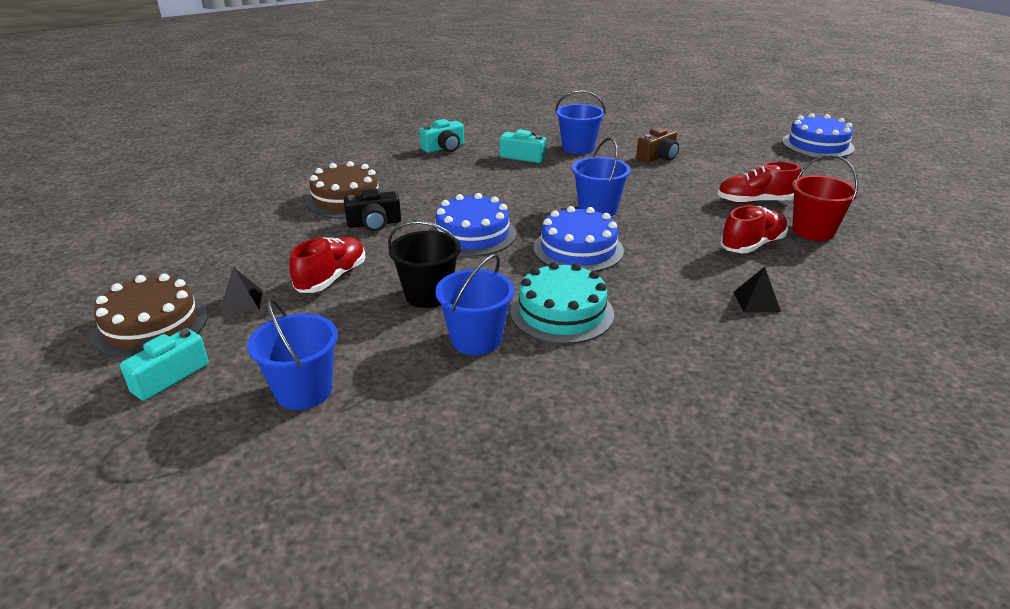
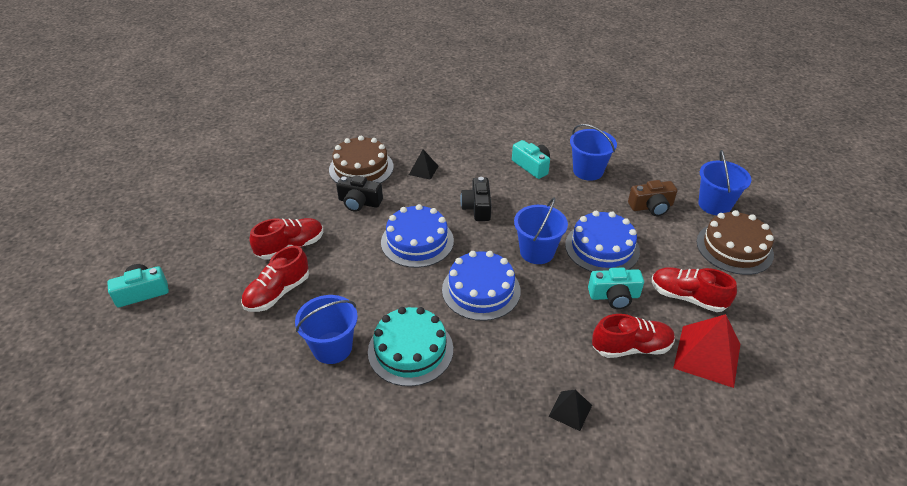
camera: 30 degrees right, 10 degrees up
(151, 325) = (163, 245): brown cake -> brown cake (734, 248)
(241, 301) = (224, 245): black pyramid -> black pyramid (423, 170)
(303, 391) = (200, 341): blue bucket -> blue bucket (714, 205)
(359, 318) = (277, 293): none -> red shoe
(428, 295) = (337, 290): black bucket -> none
(444, 148) = (477, 134): turquoise camera -> turquoise camera (614, 296)
(505, 196) = (477, 207): none -> black camera
(813, 231) = (707, 355): red bucket -> red pyramid
(817, 145) = (835, 247): blue cake -> blue cake (602, 248)

